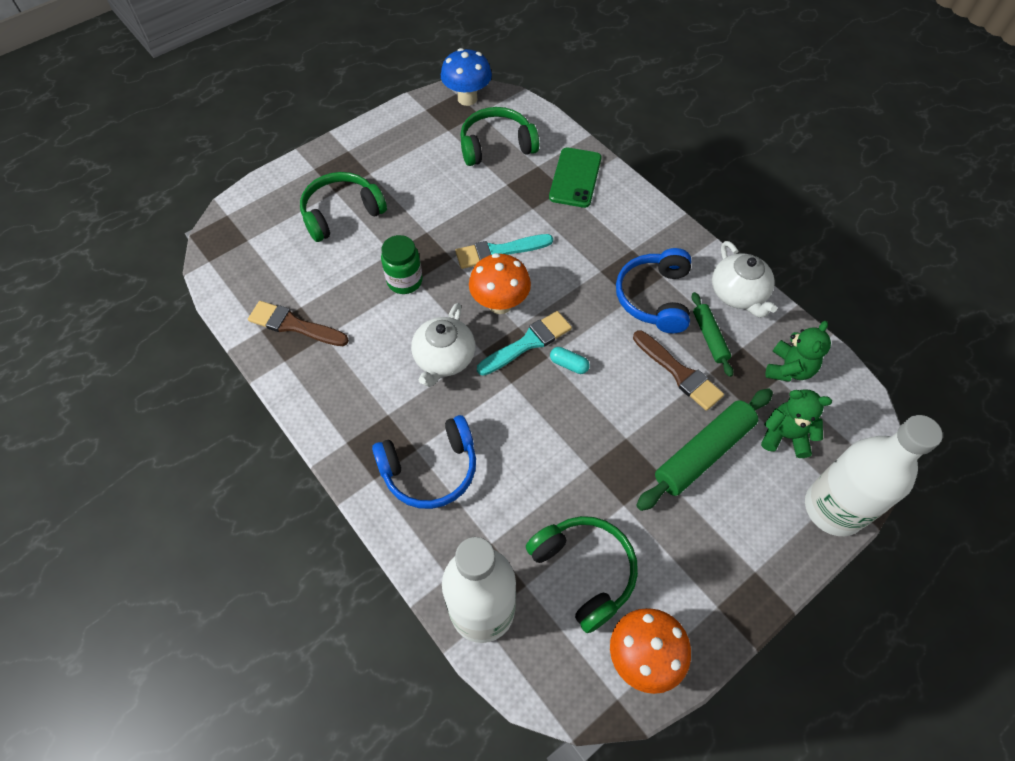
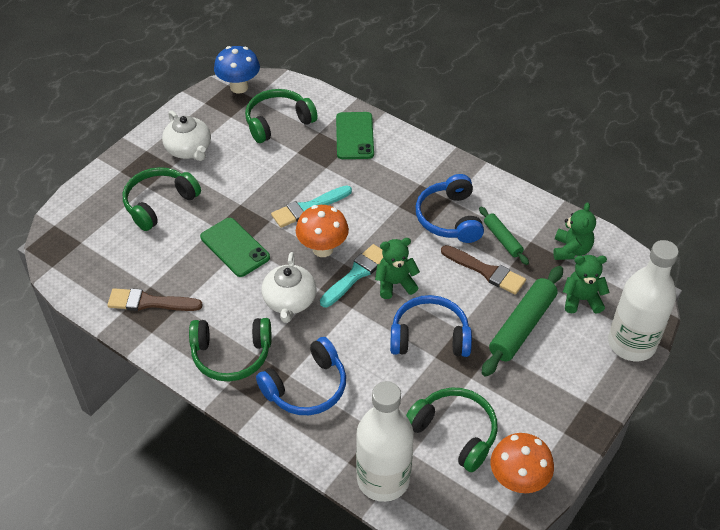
camera: 15 degrees left, 10 degrees down
(360, 408) = (231, 355): none -> green headphones
(404, 281) = (235, 247): green jar -> green phone
(569, 364) = (395, 284): turquoise capsule -> green teddy bear
(589, 440) = (429, 337): none -> blue headphones
(738, 294) = (516, 202): white teapot -> white teapot (189, 150)

